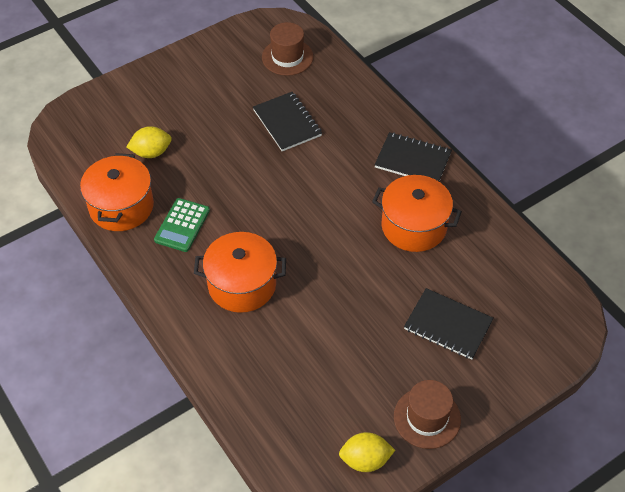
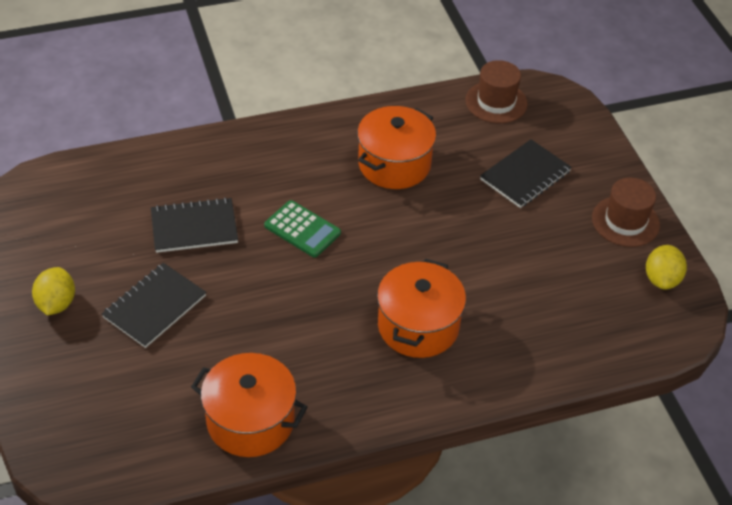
camera: 75 degrees left, 5 degrees down
(151, 152) = (173, 371): yellow lemon -> yellow lemon (56, 303)
(182, 225) = (308, 363): green calculator -> green calculator (302, 229)
(287, 57) = (85, 200): brown hat -> brown hat (496, 102)
(413, 160) = (304, 139): black notebook -> black notebook (154, 306)

